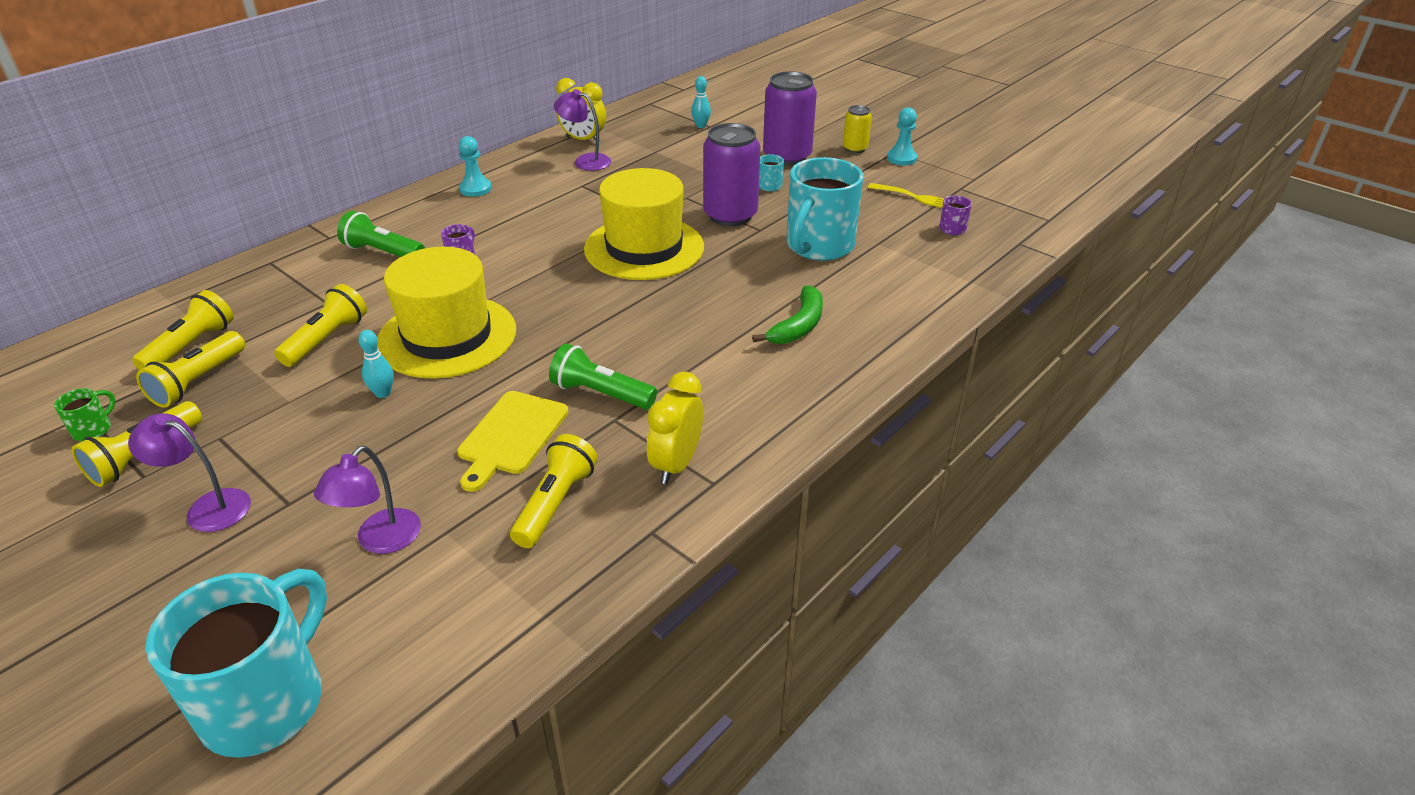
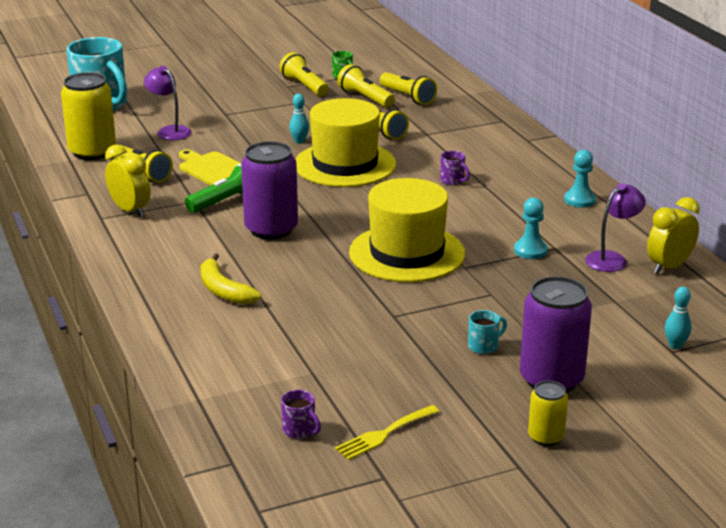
camera: 115 degrees right, 10 degrees down
(208, 507) = (244, 98): purple lamp -> none
(383, 252) = (486, 155): green flashlight -> none
(501, 601) = (92, 152): none -> yellow can
(730, 215) = (434, 308): purple can -> purple can (271, 229)
(798, 325) = (224, 290): green banana -> yellow banana
(818, 246) = (335, 337): turquoise mug -> none
(901, 158) = (494, 463): turquoise pawn -> turquoise pawn (530, 251)

